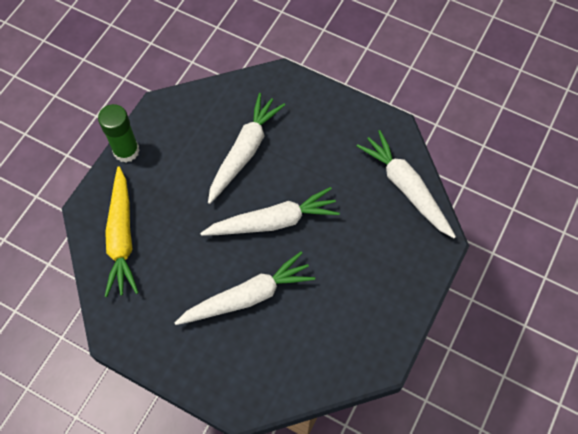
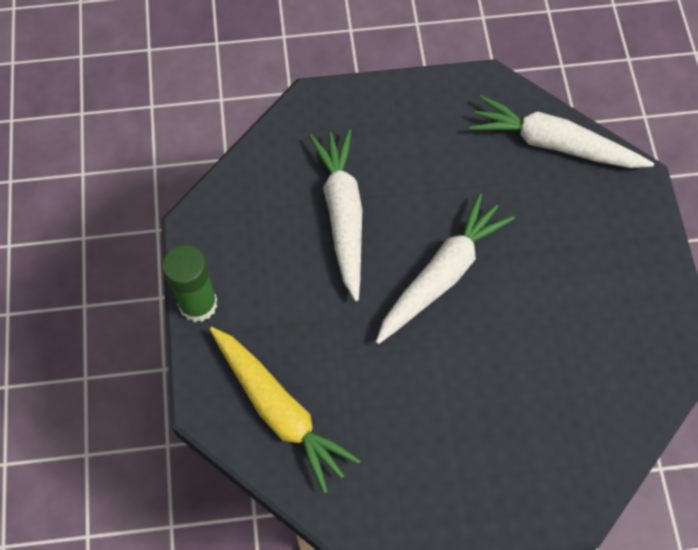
camera: 35 degrees left, 0 degrees up
(247, 296) = (483, 379): white carrot -> none

